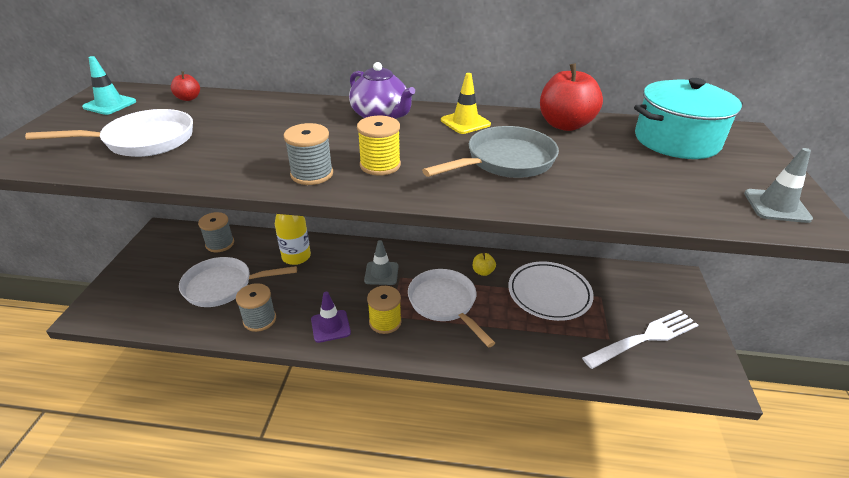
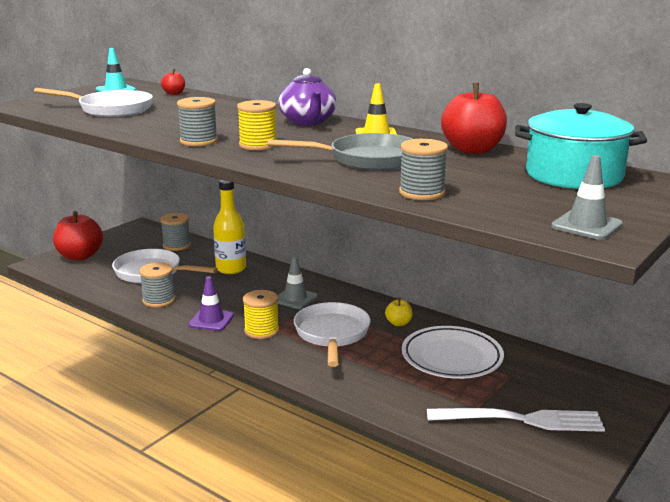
camera: 30 degrees right, 15 degrees down
(126, 289) = (80, 256): none -> red apple
(611, 199) = (422, 193): none -> grey spool

